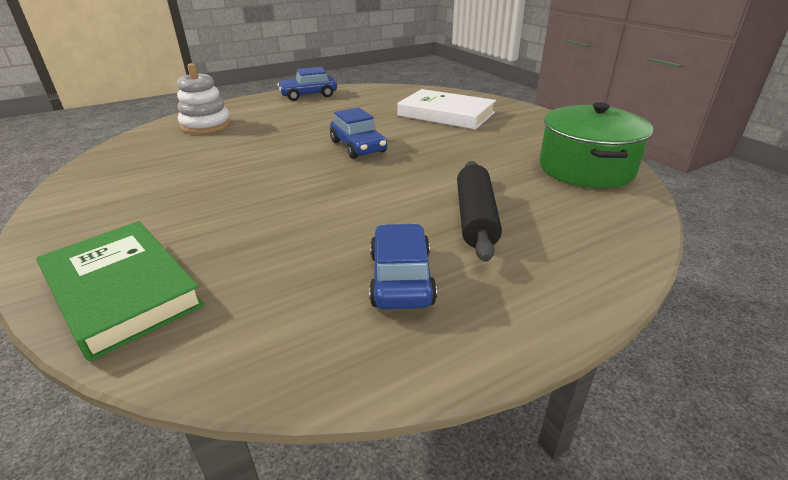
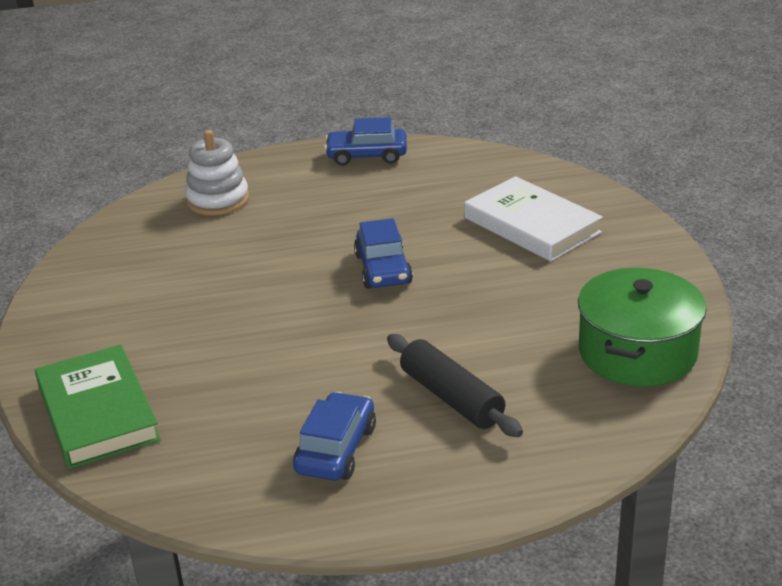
camera: 20 degrees right, 0 degrees up
(475, 218) = (451, 398): black rolling pin -> black rolling pin turned 60 degrees counterclockwise

